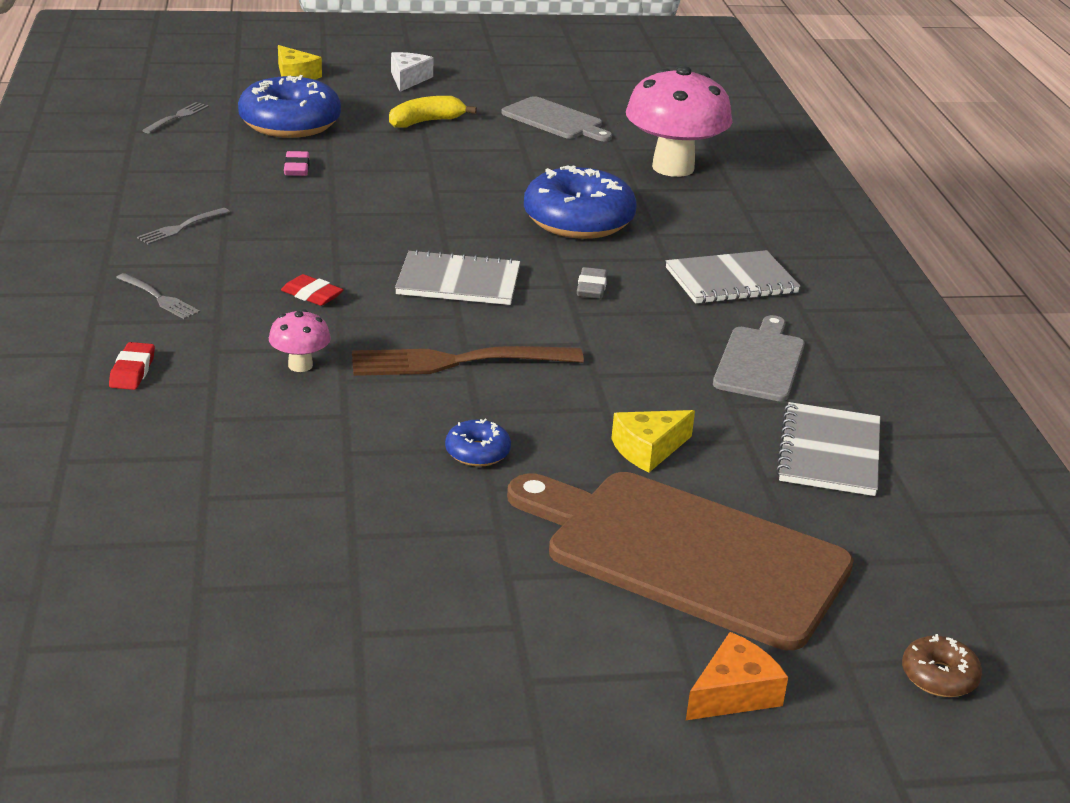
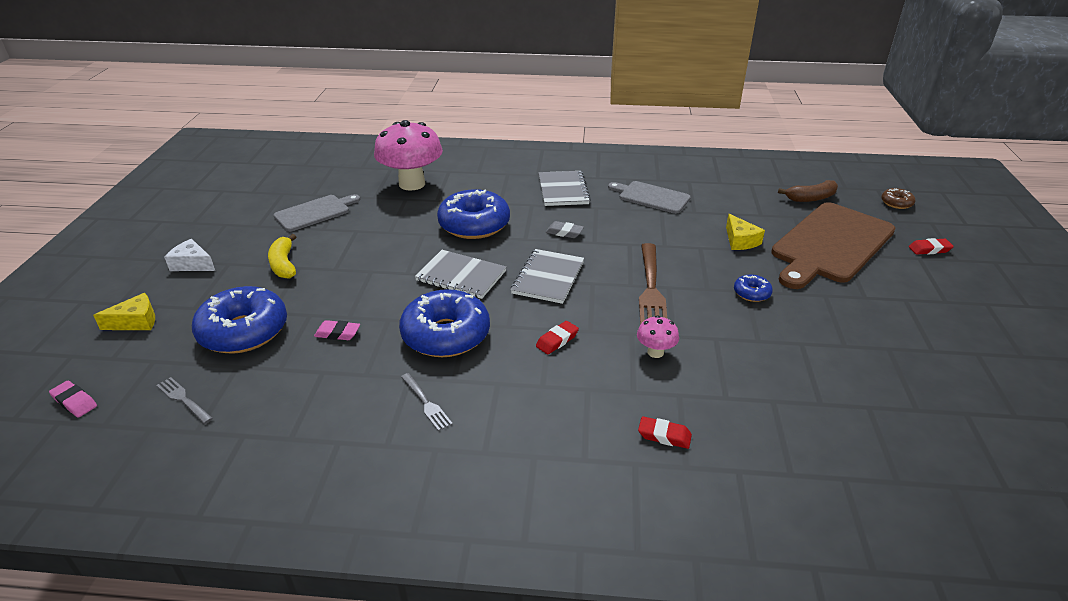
camera: 75 degrees left, 5 degrees up
(158, 298) = (549, 419): grey fork -> none
(170, 78) = (75, 402): none -> pink eraser
(307, 226) = (446, 335): none -> blue donut
(734, 693) = (929, 249): orange cheese -> red eraser
(829, 452) = (735, 195): grey notebook -> grey notebook (461, 276)
(879, 548) = (811, 198): none -> brown banana

